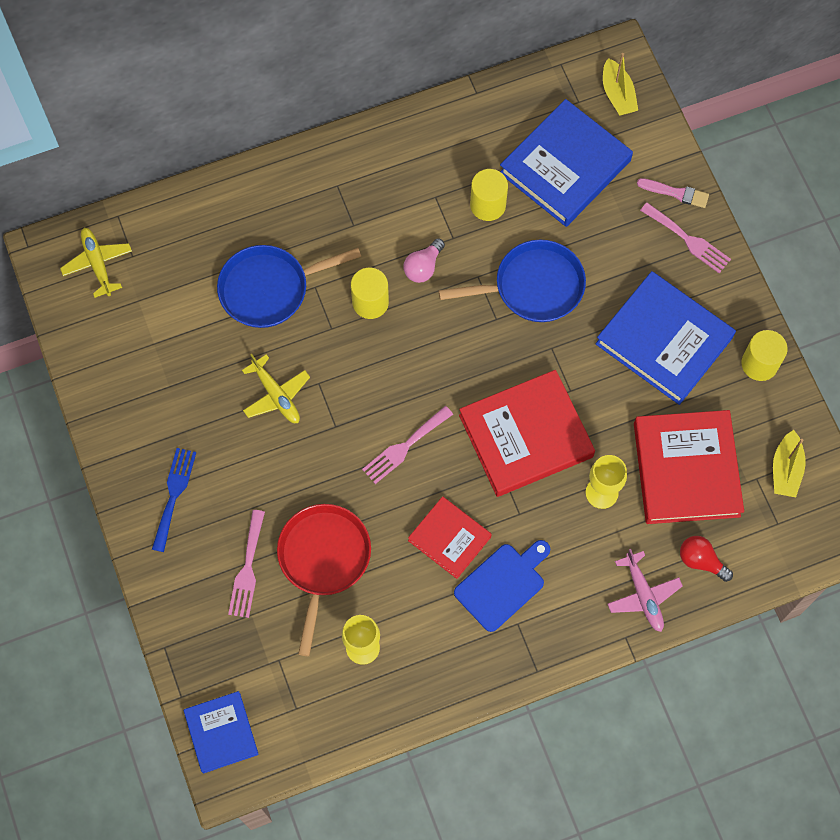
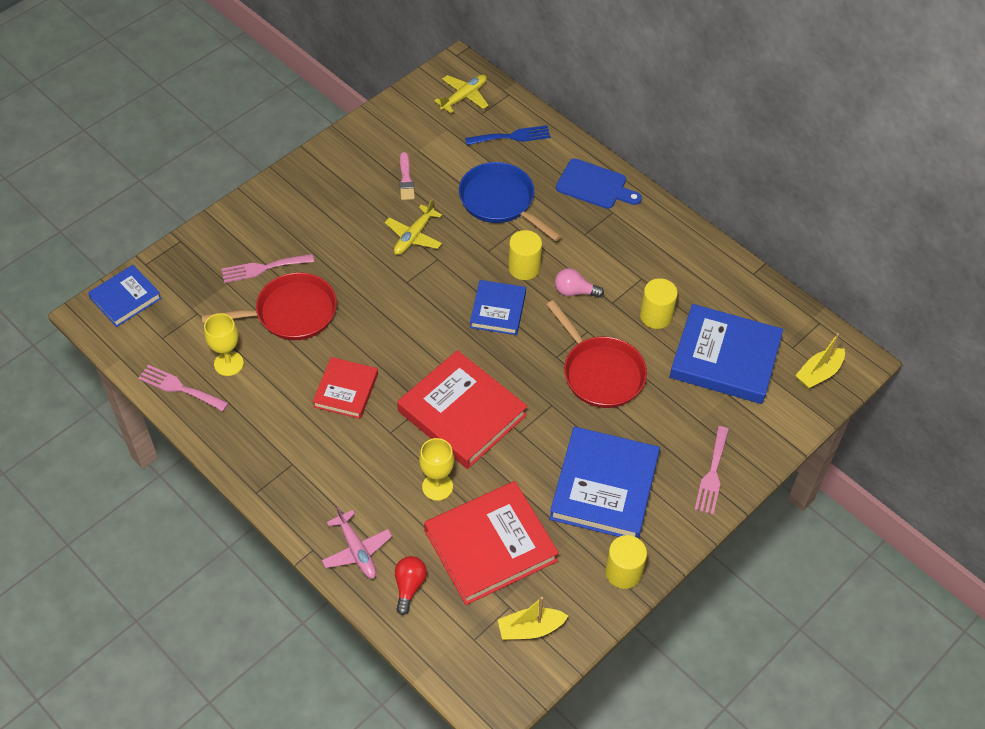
camera: 65 degrees right, 15 degrees down
(174, 494) = (303, 204): blue fork -> blue fork (512, 136)
(404, 447) = (411, 333): pink fork -> pink fork (179, 388)
(413, 350) = (498, 310): none -> blue book
(502, 584) = (322, 441): blue cutting board -> blue cutting board (594, 185)
(533, 287) = (600, 372): blue pan -> red pan
(643, 595) = (357, 550): pink plane -> pink plane turned 75 degrees counterclockwise
(676, 193) = (752, 449): pink brush -> pink brush (406, 179)

